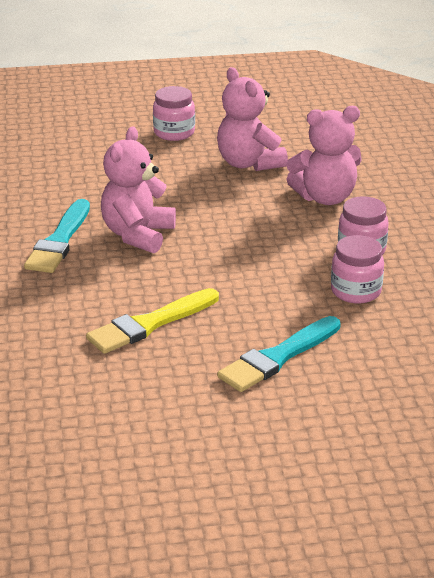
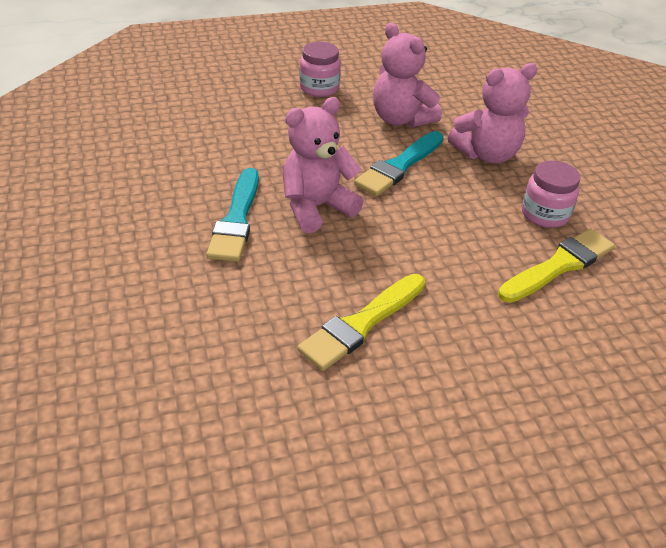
camera: 10 degrees left, 10 degrees up
(138, 235) = (316, 207): pink teddy bear -> pink teddy bear turned 45 degrees clockwise
(277, 357) = (513, 360): turquoise brush -> turquoise brush (399, 166)
(356, 291) = (559, 265): pink jar -> yellow brush

